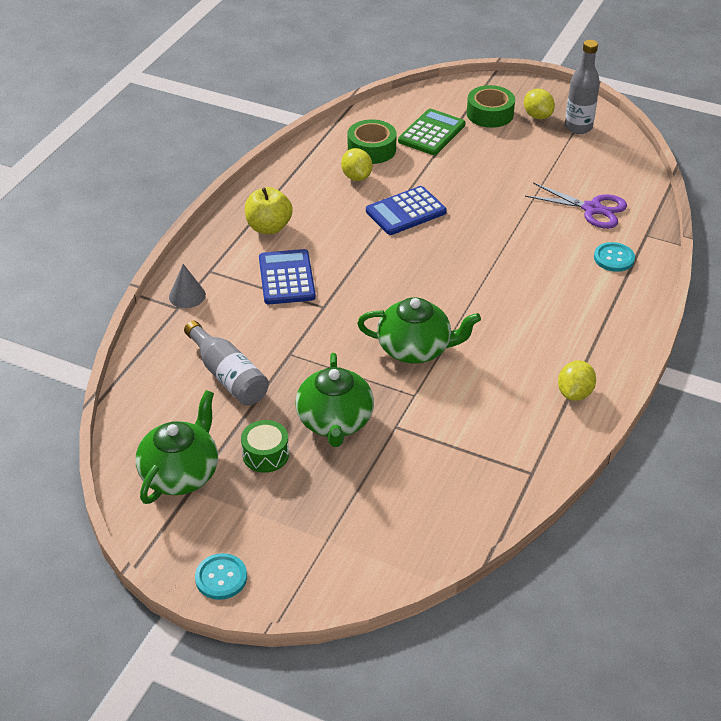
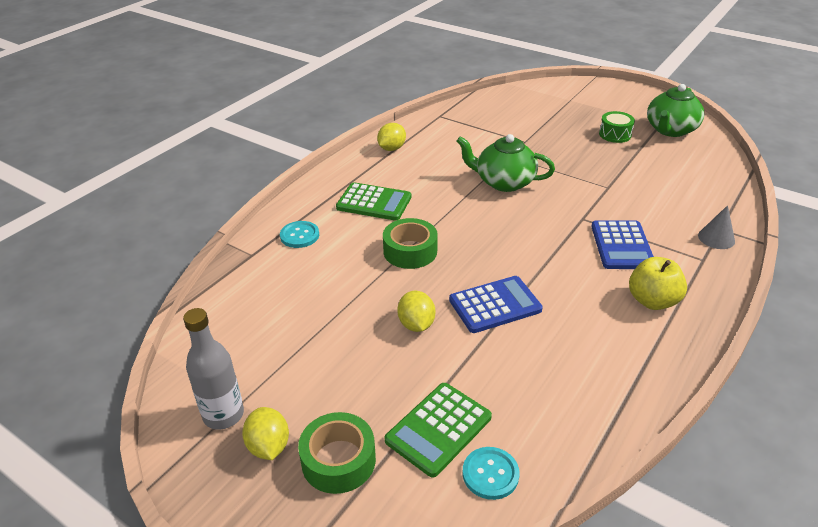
camera: 170 degrees left, 5 degrees down
(221, 577) = (629, 91): turquoise button -> turquoise button (490, 474)
(228, 375) = (655, 177): grey bottle -> none
(335, 422) = (568, 146): green teapot -> none
(356, 177) = (552, 361): yellow lemon -> yellow lemon (416, 324)
(371, 149) = (530, 407): green tape -> green tape (410, 251)
(557, 305) = (374, 202): none -> green calculator
(592, 209) = (287, 287): purple scissors -> none

